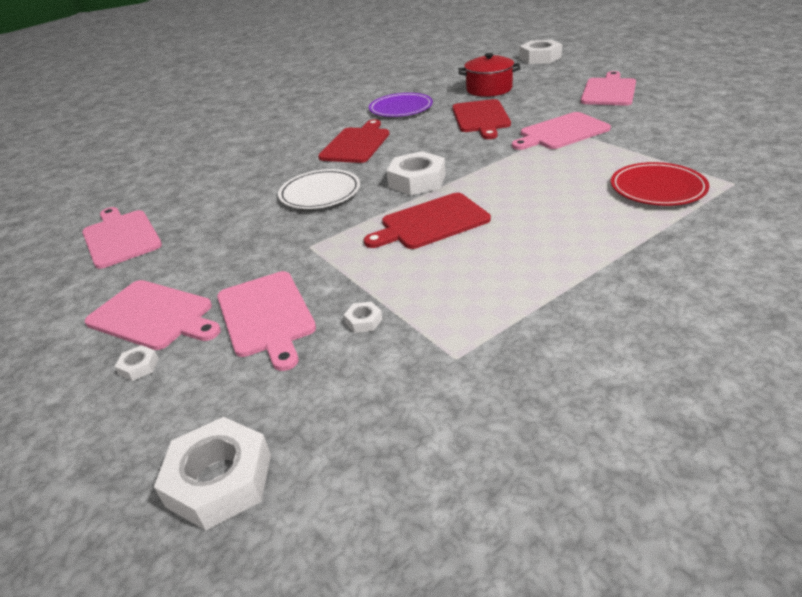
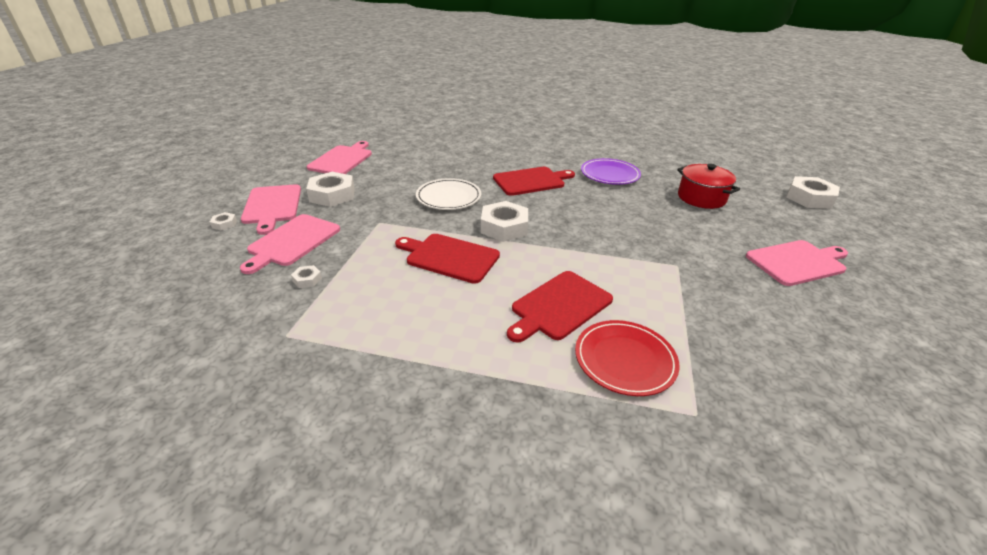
camera: 45 degrees right, 0 degrees up
(219, 480) = (139, 294): white nut -> white nut (332, 195)
(481, 118) = (641, 214): red cutting board -> red cutting board (559, 306)
(561, 132) = (668, 265): pink cutting board -> none

